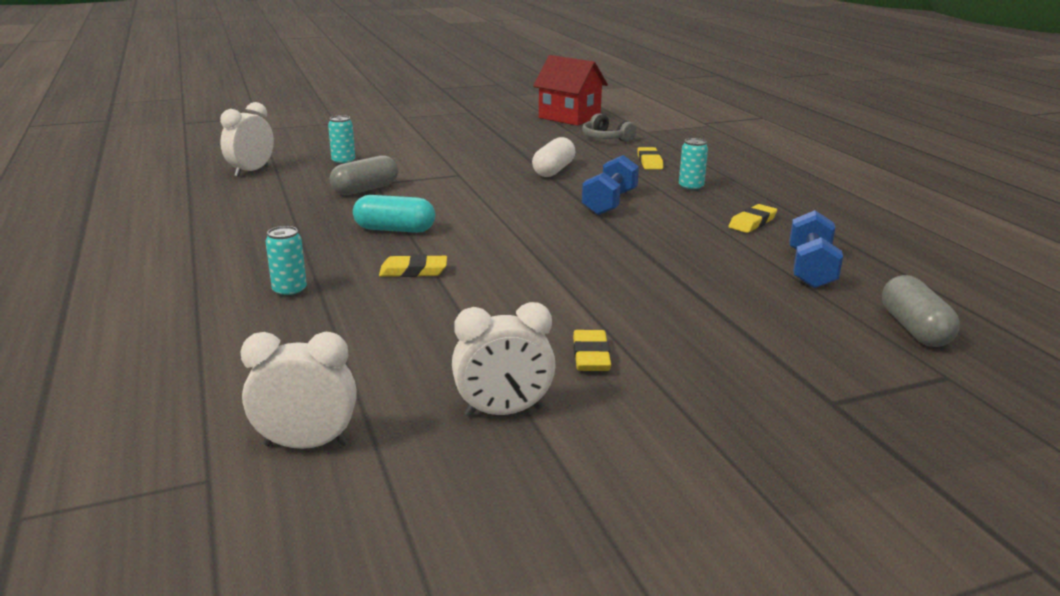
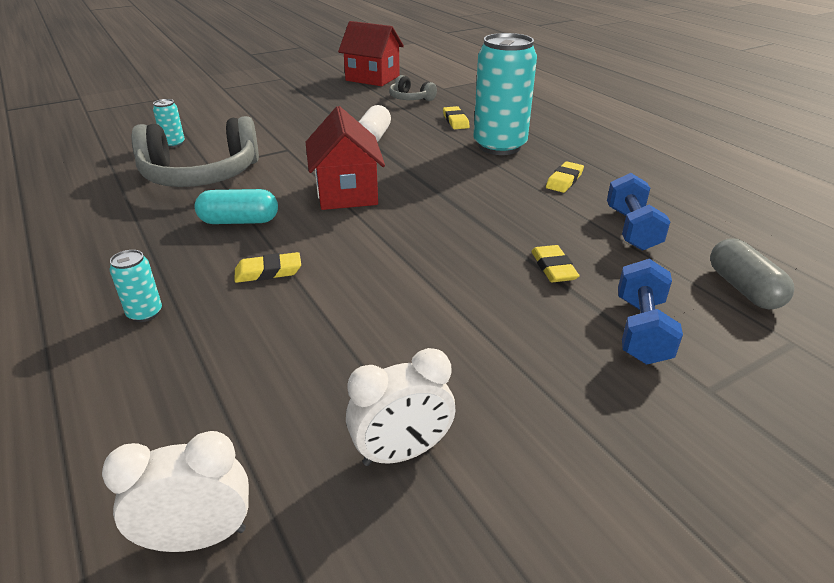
camera: 10 degrees left, 10 degrees up
(251, 171) = (82, 163): white clock -> none
(365, 189) = (201, 175): grey capsule -> grey headphones
(510, 215) = (346, 193): none -> red house
(591, 356) = (468, 361): yellow eraser -> yellow eraser (553, 268)
(609, 203) = (433, 170): blue dumbbell -> blue dumbbell (641, 330)
(691, 188) = (499, 146): turquoise can -> turquoise can, size x2.39

